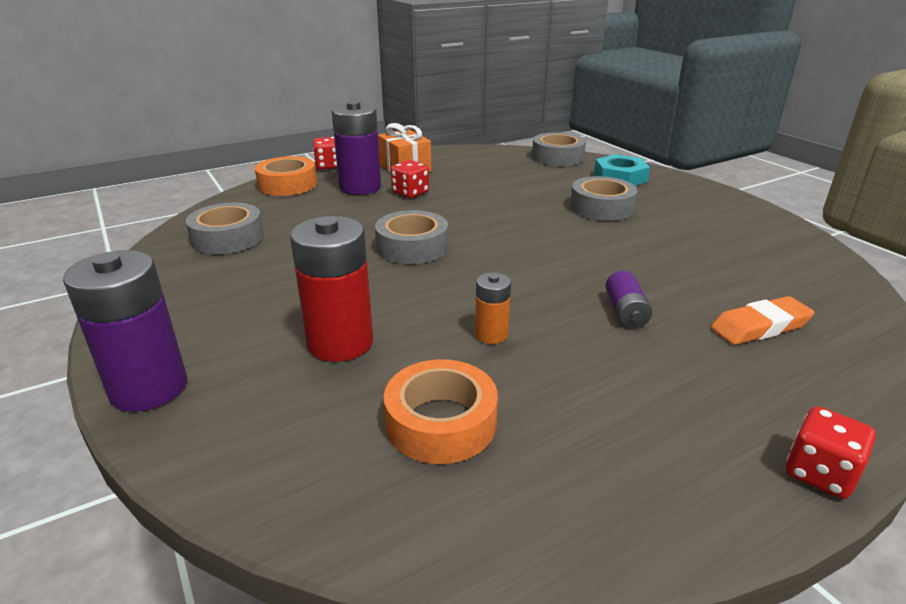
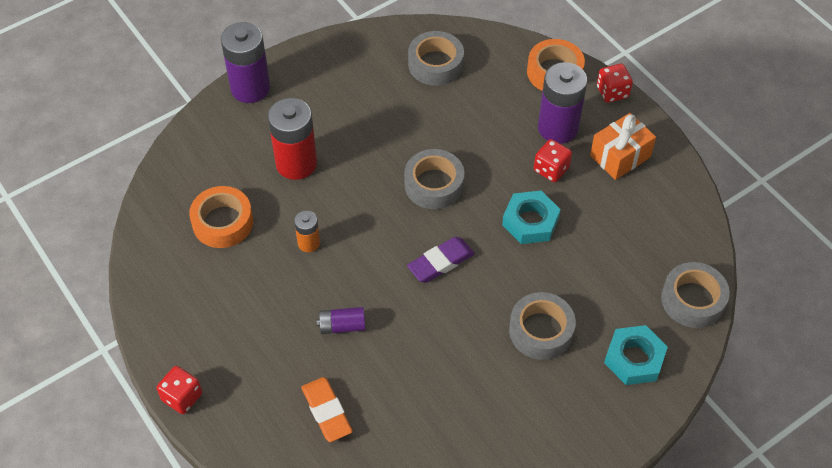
camera: 85 degrees right, 25 degrees up
(472, 204) = (530, 221): none -> turquoise nut
(523, 248) = (440, 262): none -> purple eraser

